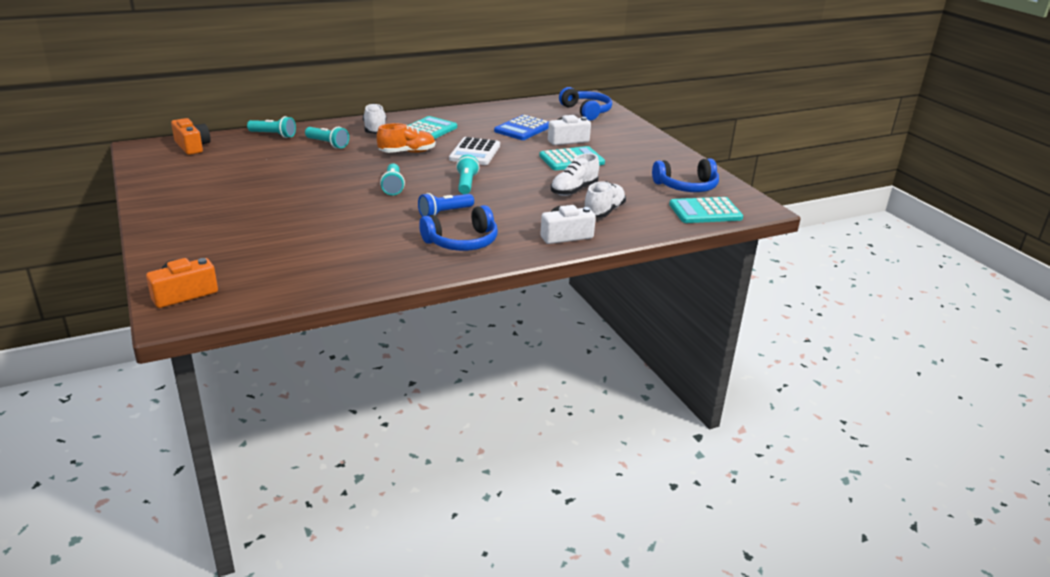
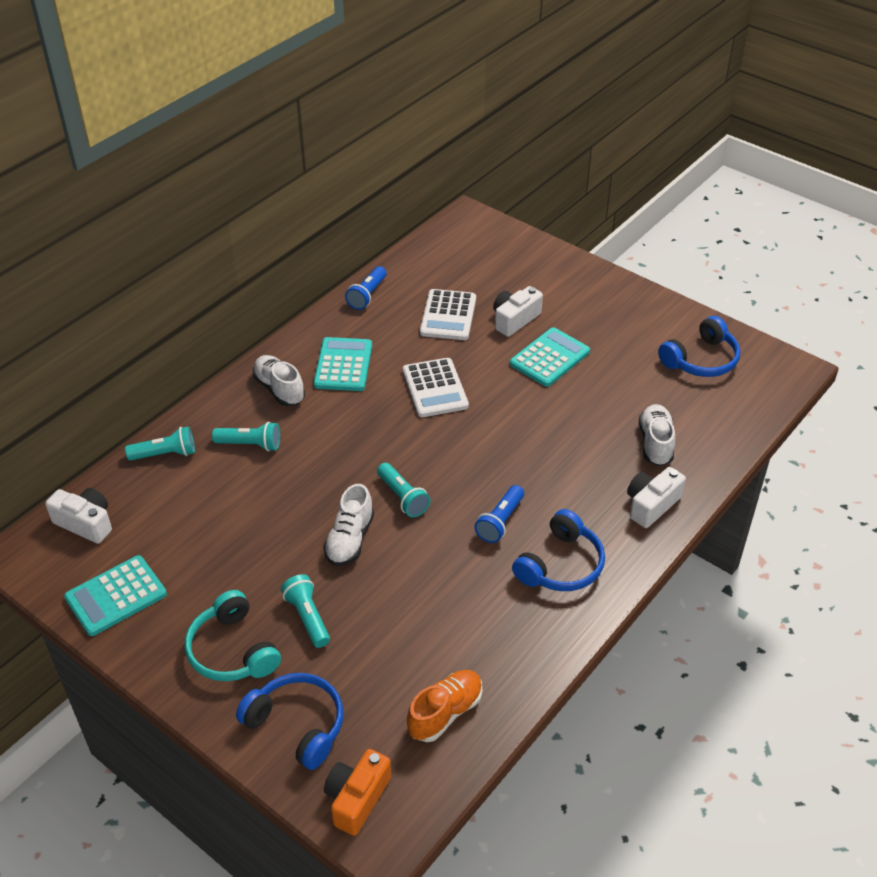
camera: 25 degrees left, 15 degrees up
(192, 146) = (85, 523): orange camera -> white camera
(201, 213) = (233, 650): none -> turquoise headphones
(407, 152) = (359, 421): orange shoe -> orange shoe (445, 713)
(466, 184) = (477, 455): turquoise flashlight -> turquoise flashlight (307, 617)
(480, 110) = (367, 295): none -> blue flashlight
(523, 129) = (448, 316): blue calculator -> white calculator
(574, 190) = (597, 417): white shoe -> white shoe (350, 540)
(586, 111) = (489, 249): blue headphones -> blue headphones (297, 725)
(705, 211) = (750, 398): turquoise calculator -> turquoise calculator (116, 596)

